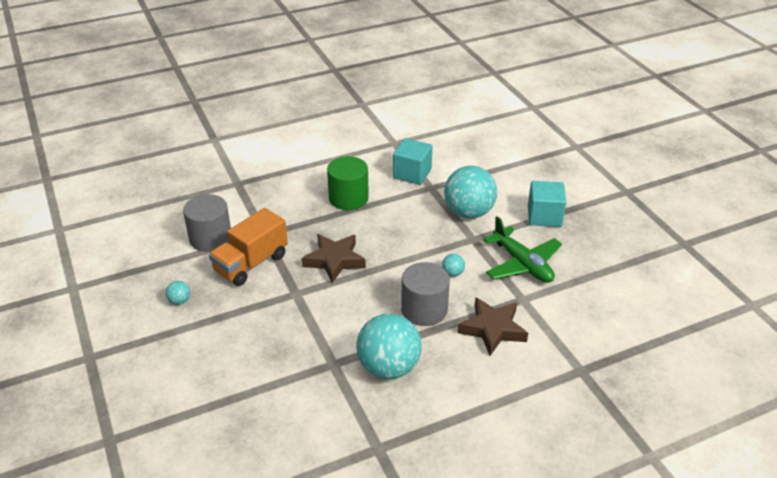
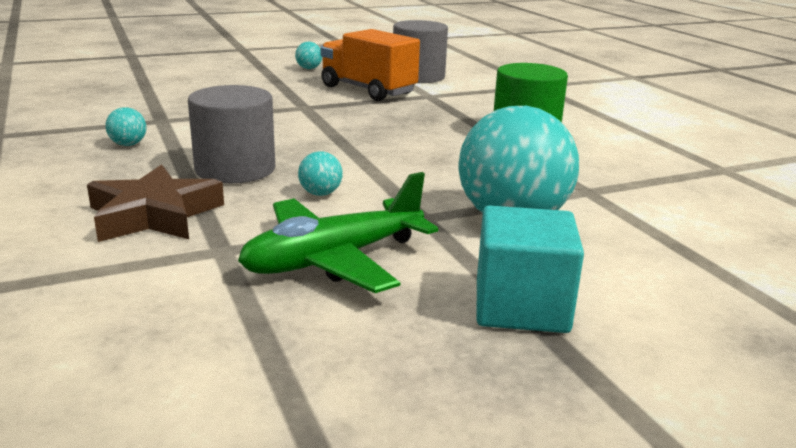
camera: 90 degrees right, 15 degrees down
(334, 260) = (368, 124): brown star -> none
(388, 367) = (128, 144): turquoise ball -> turquoise ball, size x0.40
(412, 174) = (624, 178): turquoise cube -> none

